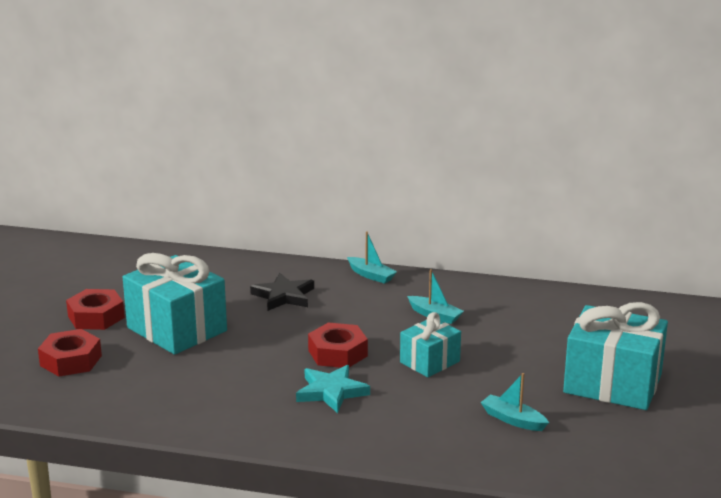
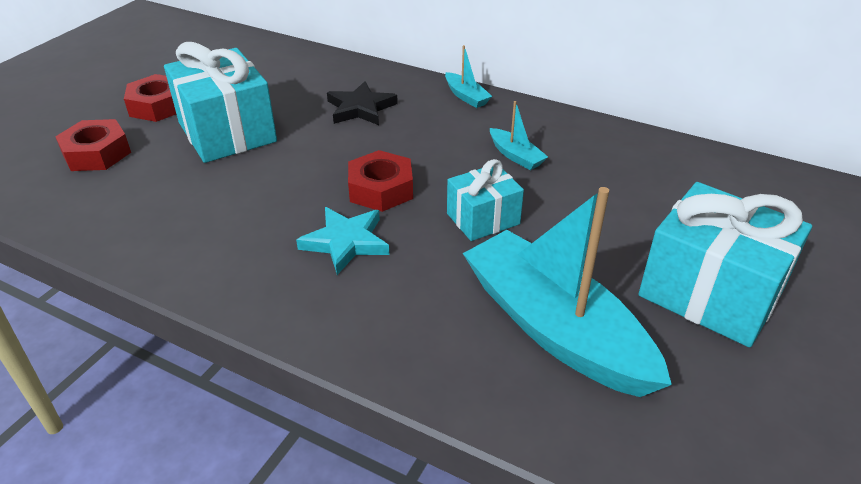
camera: 15 degrees right, 15 degrees up
(513, 420) = (555, 328): turquoise boat -> turquoise boat, size x2.42

